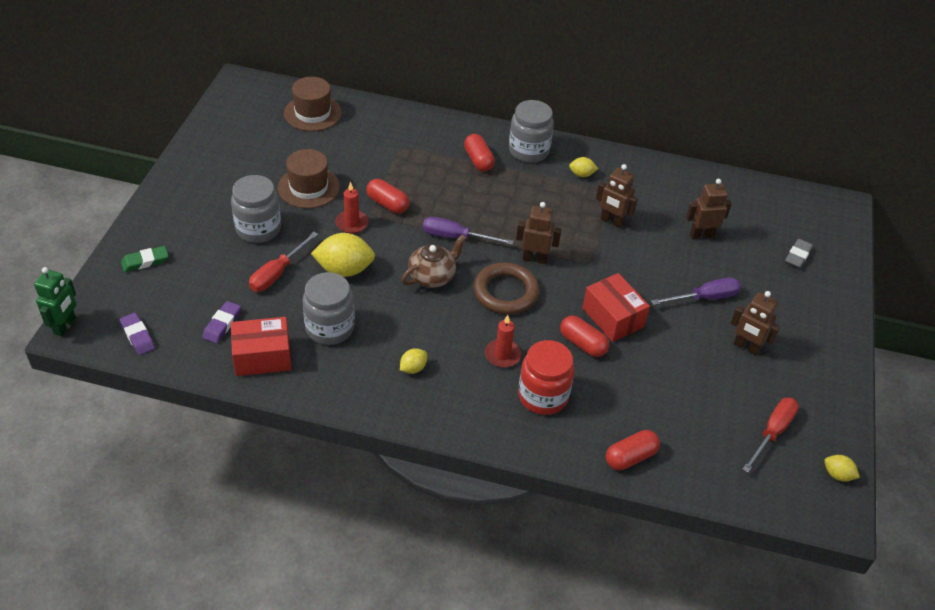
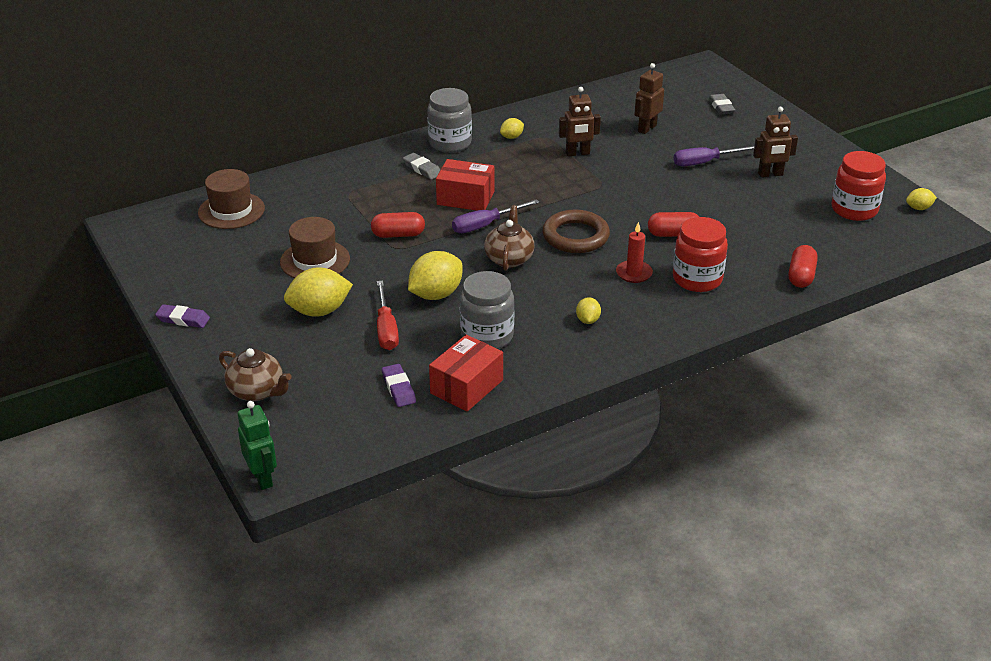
camera: 40 degrees left, 10 degrees down
(138, 336) = (340, 442): purple eraser -> purple eraser (183, 319)
(145, 261) = (257, 391): green eraser -> brown teapot
(258, 229) = (319, 311): grey jar -> yellow lemon
(352, 223) = (391, 263): red candle -> none
(478, 160) = (422, 169): red capsule -> grey eraser
(534, 259) = (562, 205): brown robot -> none
(613, 317) = (668, 208): red box -> red box (465, 198)
(705, 298) = (705, 162): purple screwdriver -> purple screwdriver turned 135 degrees counterclockwise
(772, 432) = (854, 210): red screwdriver -> red jar

